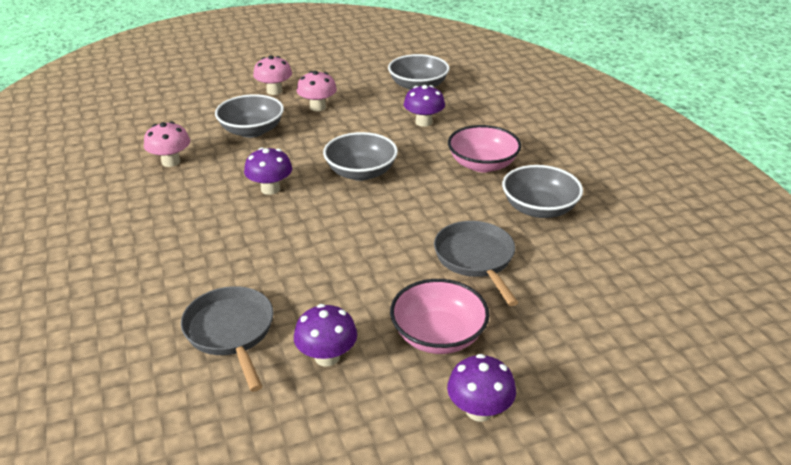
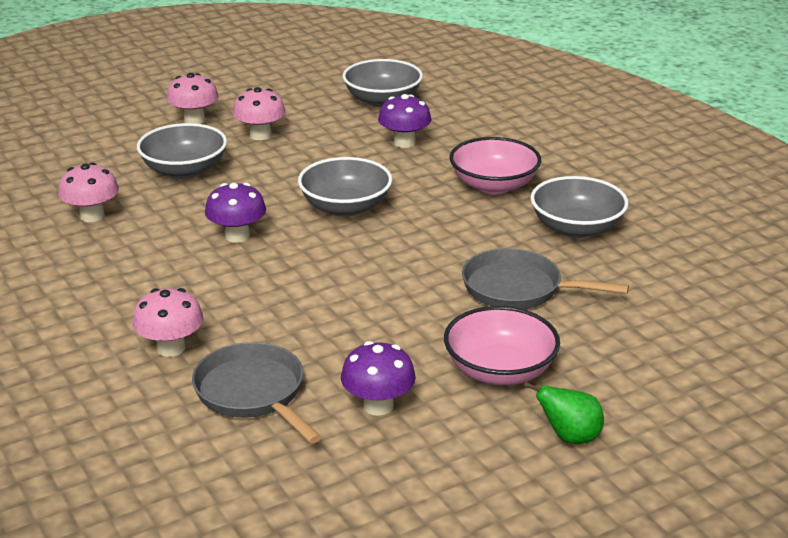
camera: 10 degrees left, 5 degrees down
(183, 282) = (171, 348): none -> pink mushroom
(476, 259) = (518, 288): grey pan -> grey pan turned 45 degrees counterclockwise
(479, 410) = (569, 437): purple mushroom -> green pear

